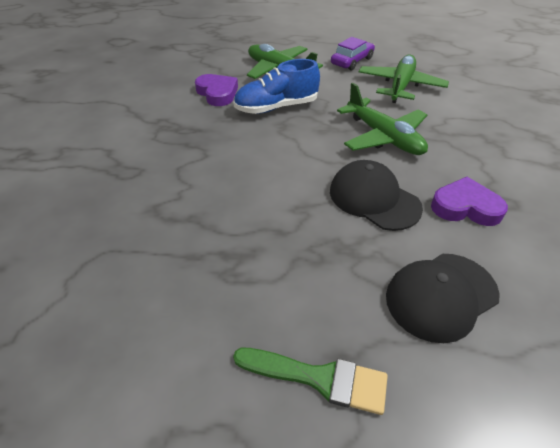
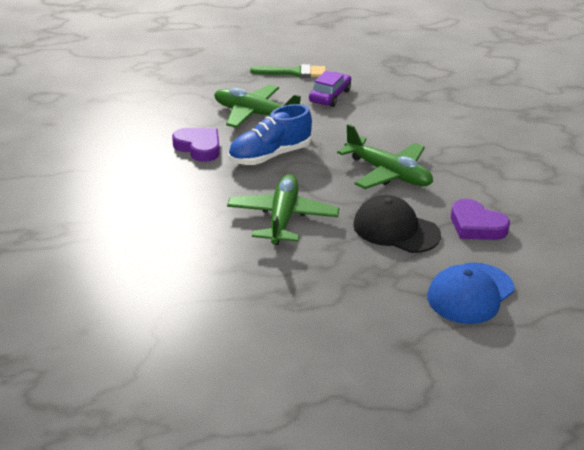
camera: 15 degrees left, 10 degrees down
(319, 378) = (394, 358): green brush -> green brush (294, 73)
(400, 86) = (389, 119): green plane -> green plane (282, 217)
(441, 296) = (470, 293): black cap -> blue cap
(465, 207) = (476, 225): purple heart -> purple heart turned 135 degrees counterclockwise

